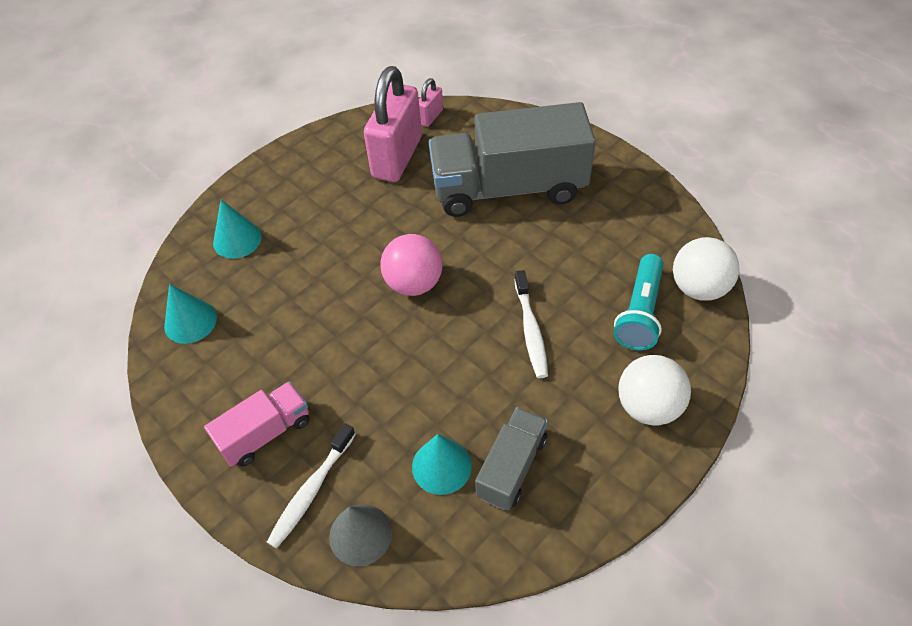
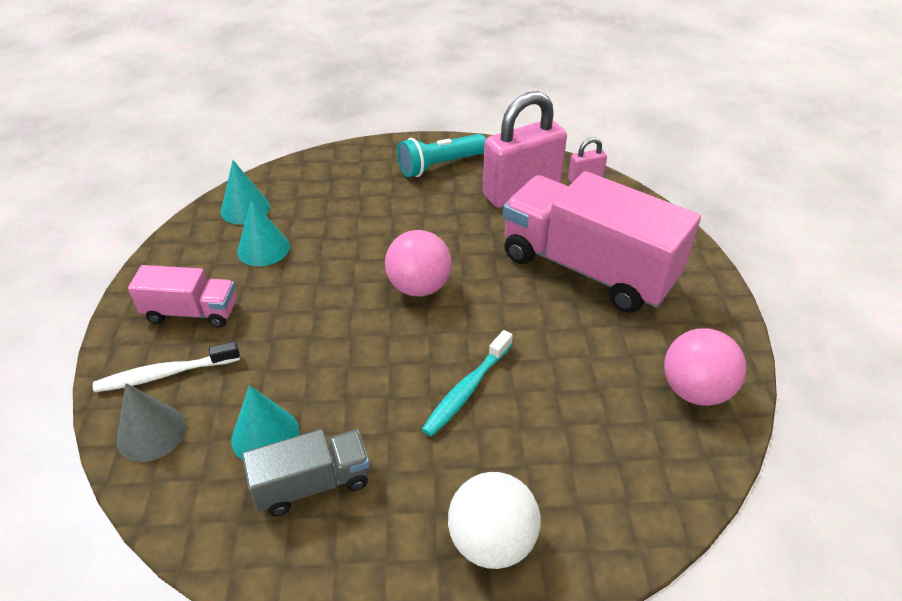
camera: 40 degrees right, 10 degrees down
(237, 239) = (339, 178): turquoise cone -> turquoise cone (263, 249)
(508, 188) = (587, 269): grey truck -> pink truck
(530, 330) = (466, 390): white toothbrush -> turquoise toothbrush
(640, 312) = (587, 453): turquoise flashlight -> turquoise flashlight (440, 166)
(654, 227) = (695, 390): none -> pink ball
(698, 288) = (678, 477): white ball -> none

